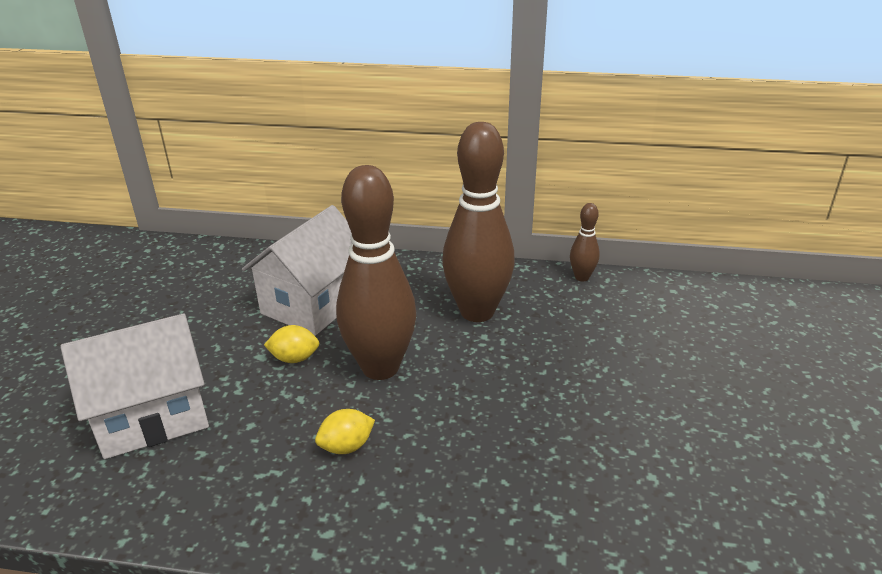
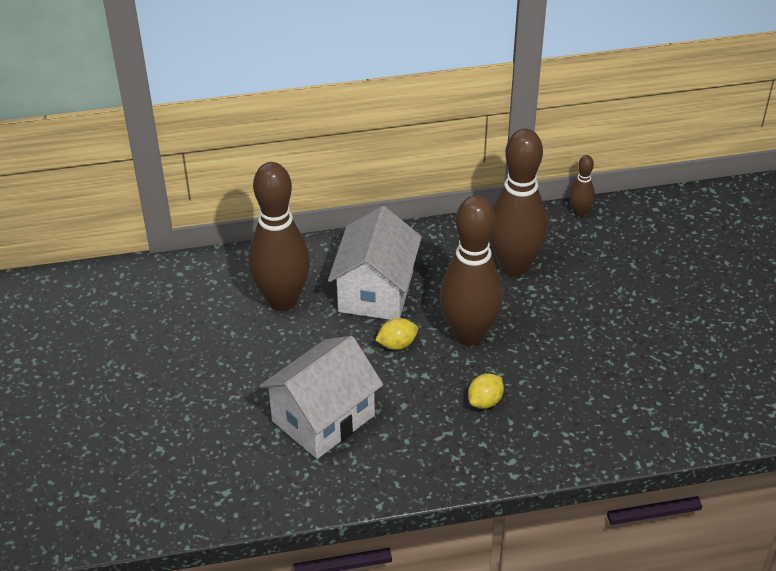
camera: 20 degrees left, 10 degrees up
(216, 291) = (282, 300): none -> brown bowling pin

